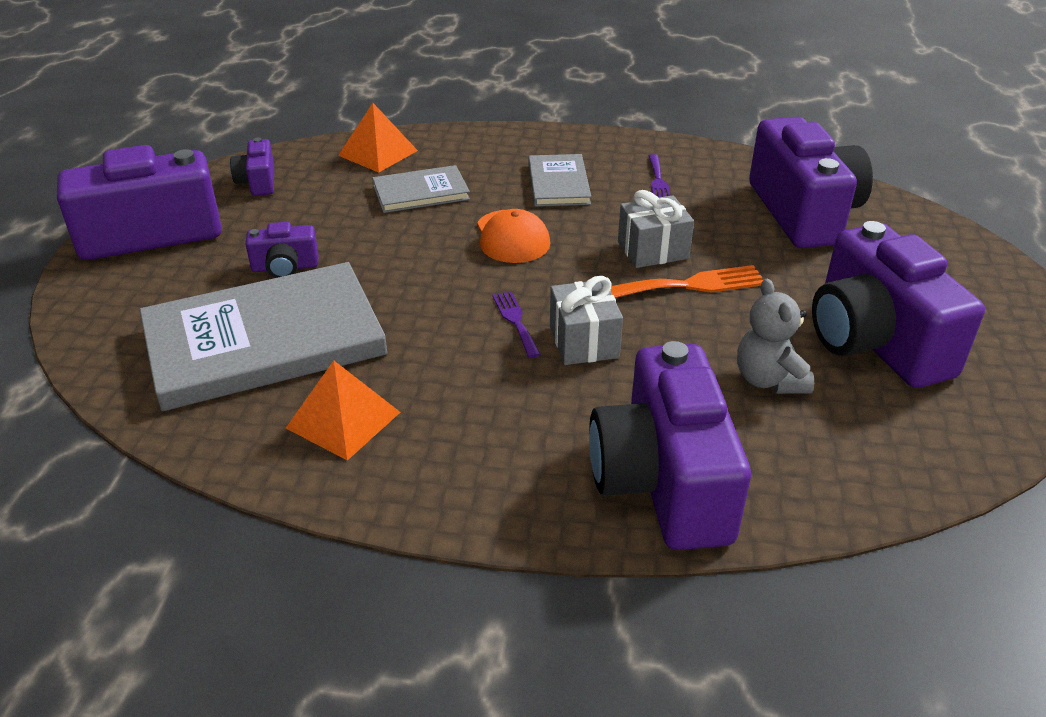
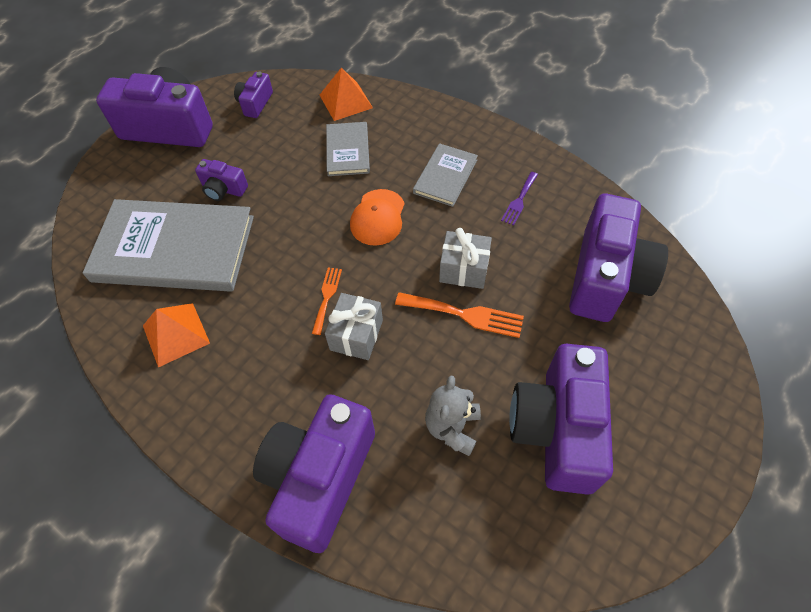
camera: 30 degrees right, 20 degrees up
(421, 192) = (348, 151): grey book -> grey book turned 75 degrees clockwise
(515, 321) = (327, 297): purple fork -> orange fork

